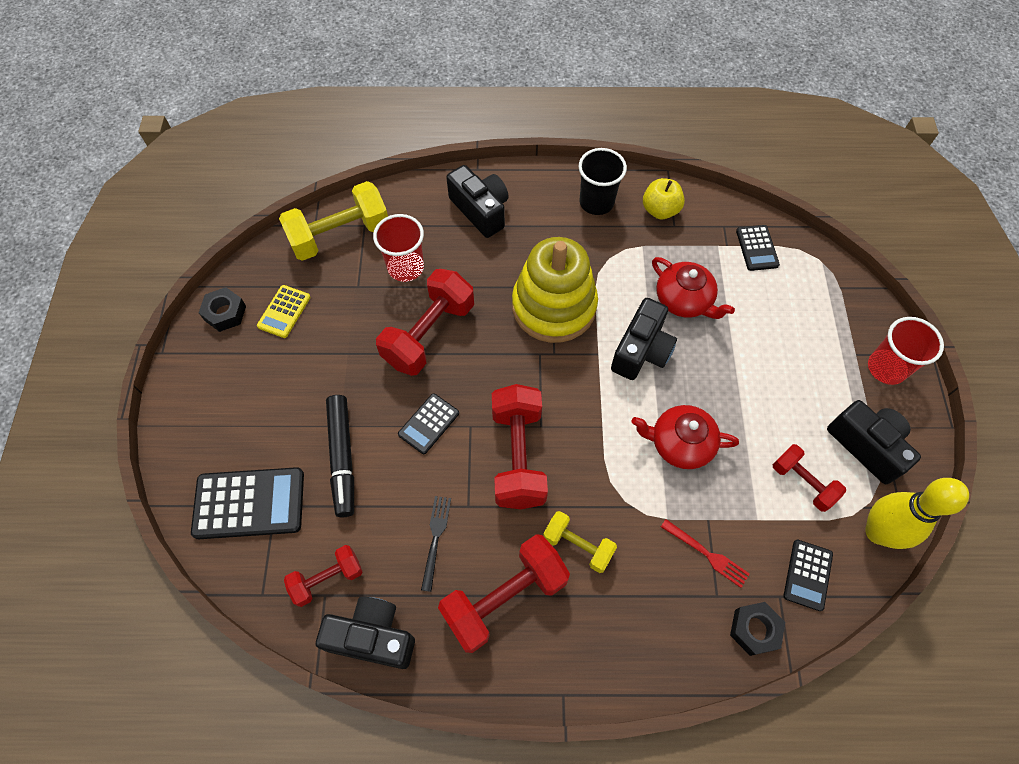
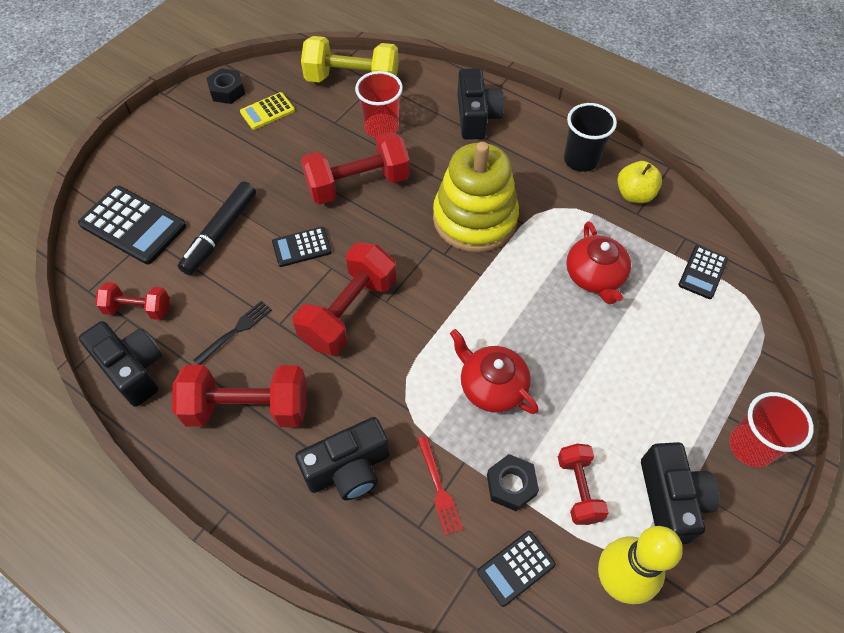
camera: 35 degrees right, 5 degrees down
(578, 545) = (337, 408): yellow dumbbell -> none
(641, 351) = (521, 294): black camera -> black camera (349, 469)
(754, 629) = (428, 577): black nut -> black nut (511, 485)

